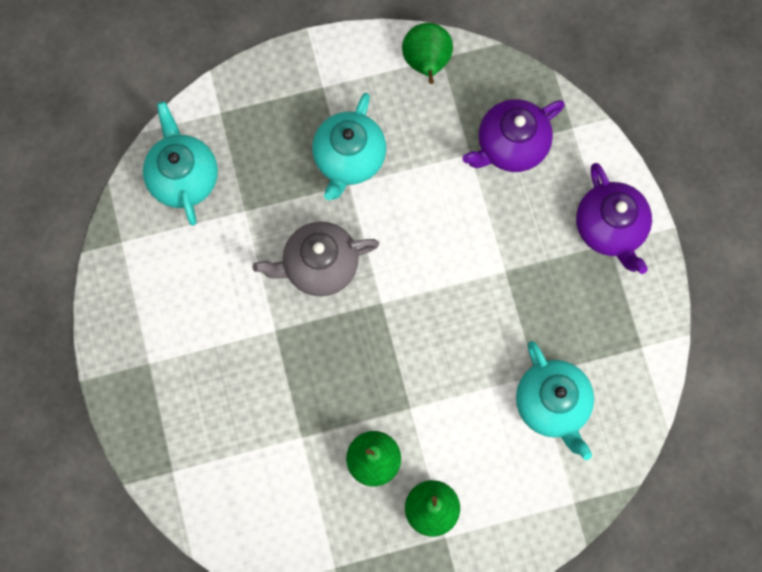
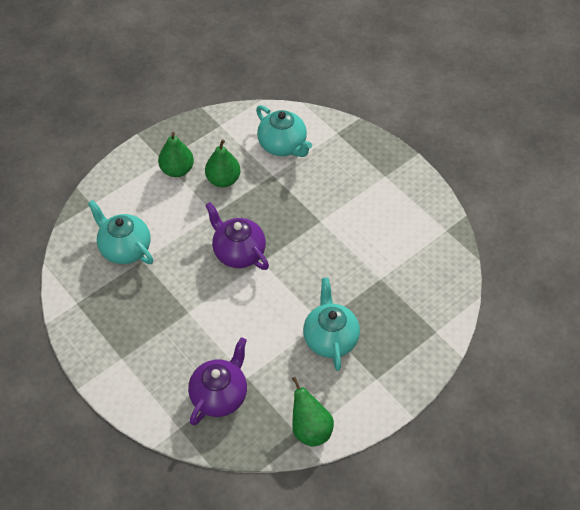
camera: 155 degrees right, 20 degrees down
(183, 177) = (433, 282): turquoise teapot -> turquoise teapot (283, 145)
(319, 266) = (313, 266): grey teapot -> none
(610, 228) = (124, 368): purple teapot -> purple teapot (238, 252)

